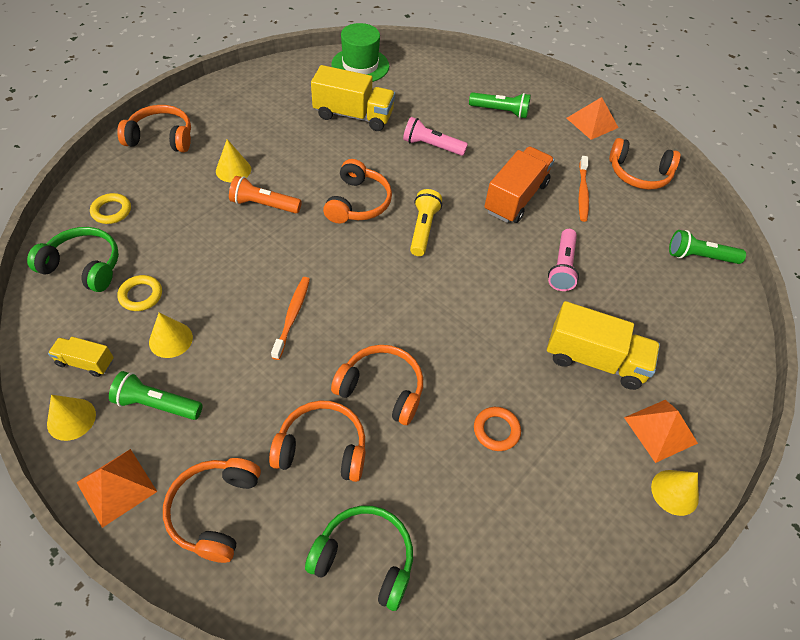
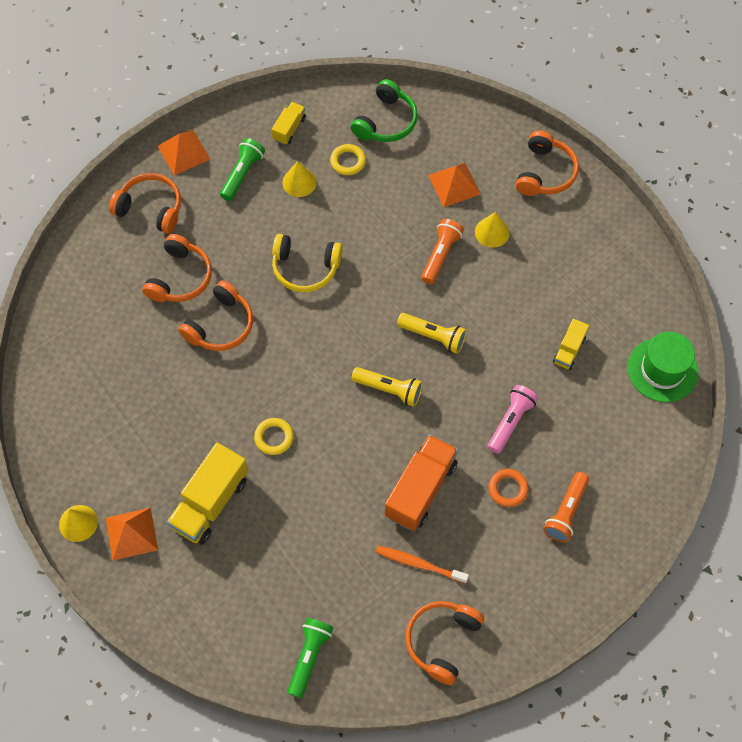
camera: 105 degrees right, 10 degrees up
(71, 419) = (242, 123): yellow cone -> none
(111, 211) = (448, 137): yellow ring -> yellow ring (274, 437)
(292, 316) = (305, 268): orange toothbrush -> yellow headphones
(353, 115) = (569, 350): yellow truck -> yellow truck, size x0.53
(358, 202) = (433, 336): orange headphones -> yellow flashlight
(365, 559) = (92, 294): green headphones -> none
(496, 430) = (164, 402): orange ring -> orange ring (508, 489)
(500, 111) = (566, 512): green flashlight -> orange flashlight
(515, 198) = (420, 490): orange truck -> orange truck turned 105 degrees counterclockwise
(562, 267) = (320, 508): pink flashlight -> none
(592, 122) = (537, 618): orange pyramid -> orange pyramid (454, 184)

